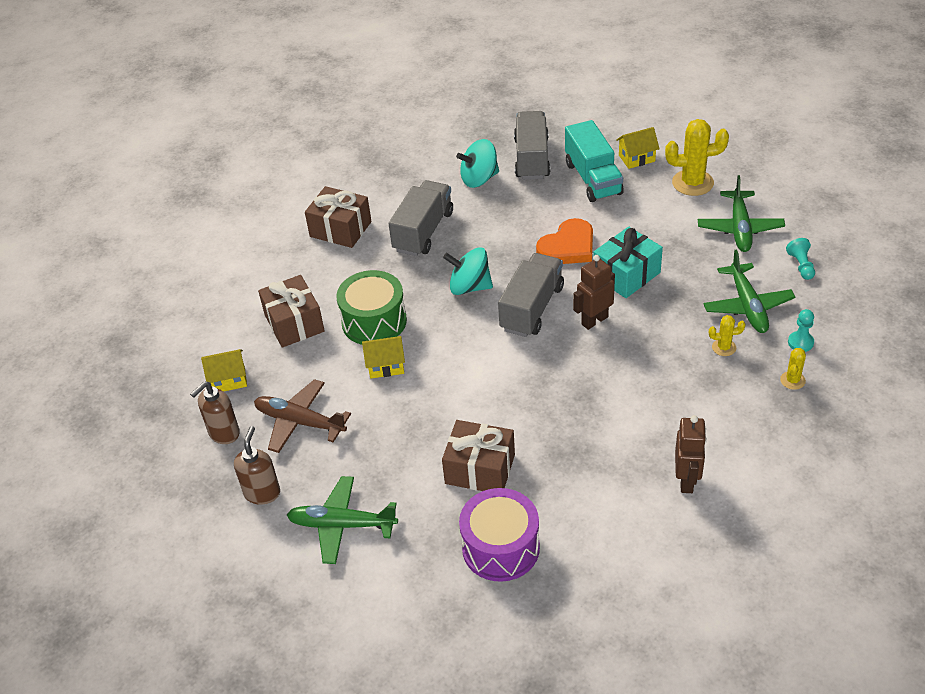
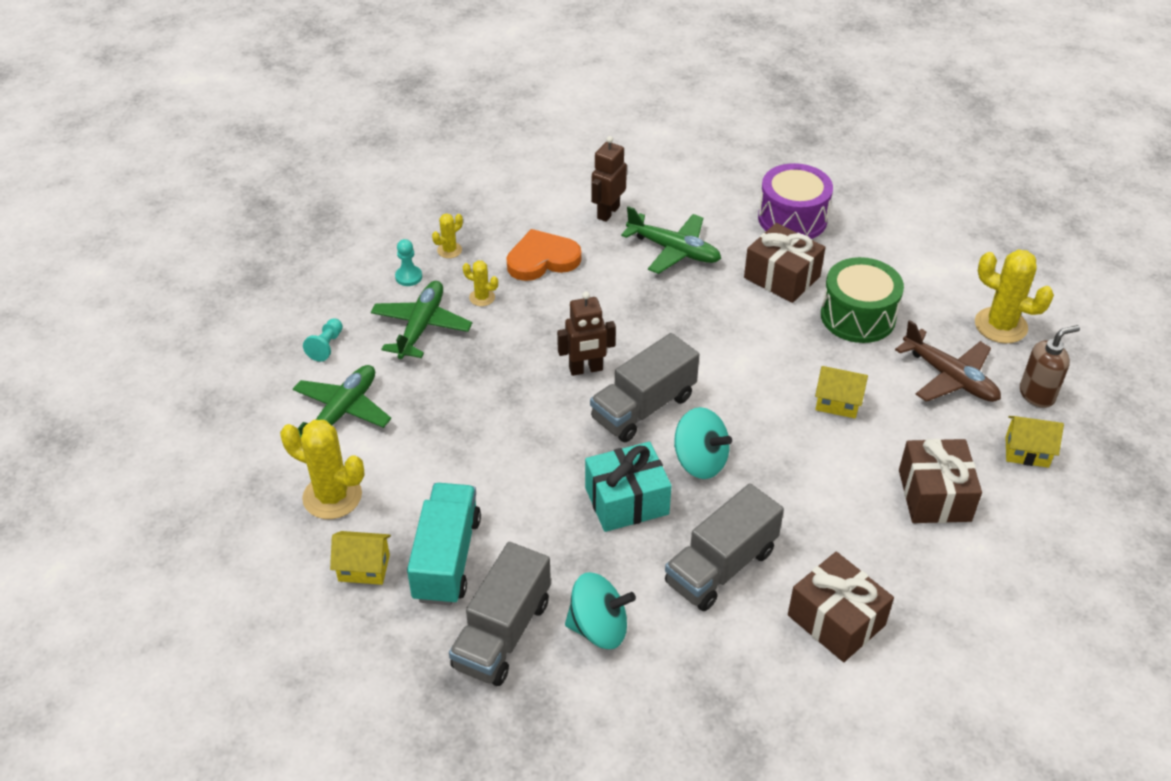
camera: 160 degrees left, 0 degrees up
(262, 493) = (1000, 325): brown soap dispenser -> yellow cactus
(342, 525) = (927, 276): green plane -> green plane (674, 250)
(374, 321) = (833, 460): green drum -> green drum (858, 316)
(568, 247) = (552, 468): orange heart -> orange heart (542, 259)
(626, 275) = (513, 406): turquoise gift -> turquoise gift (626, 501)

